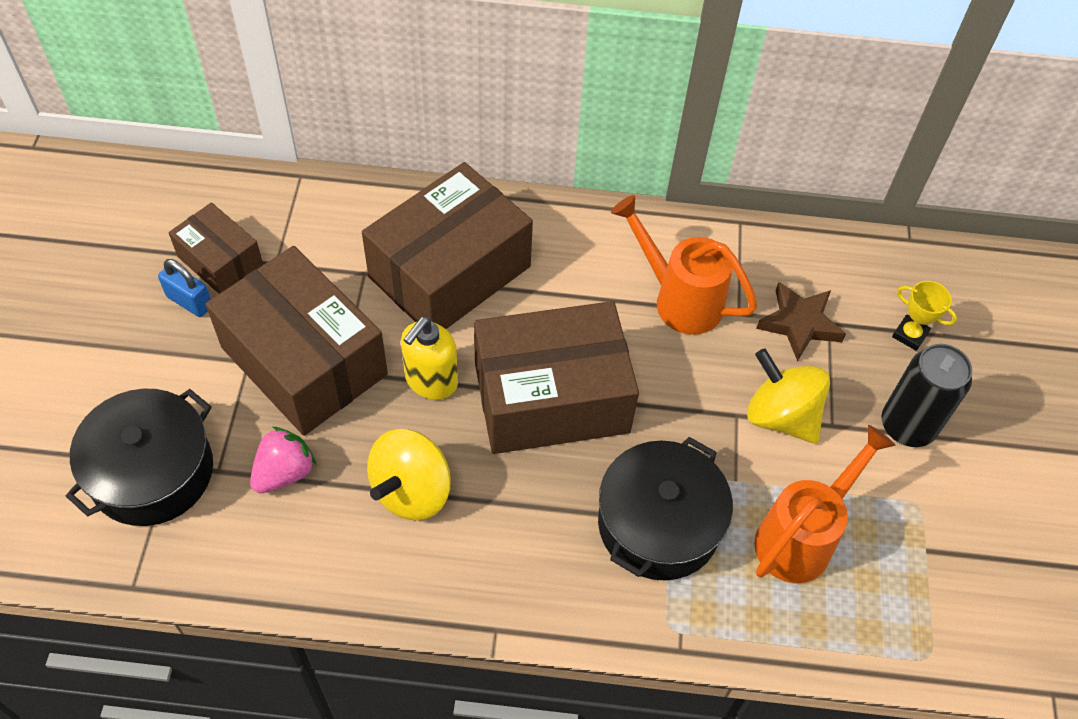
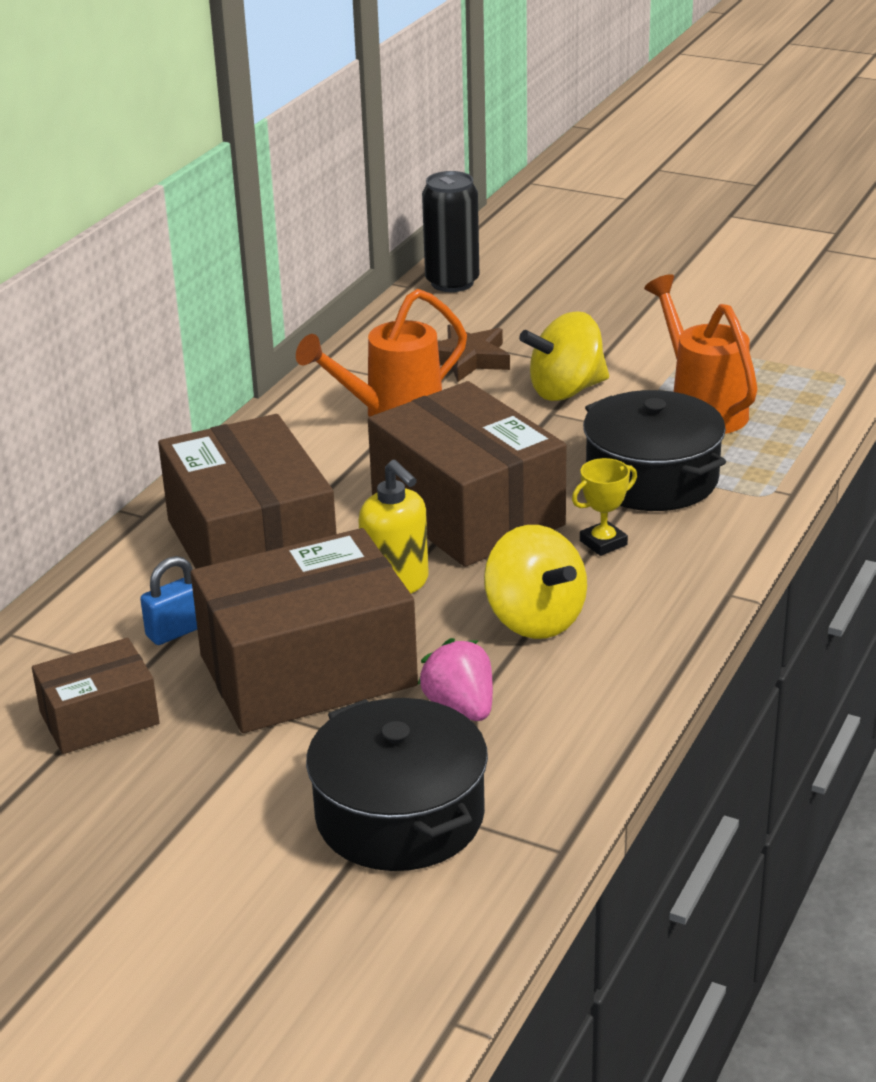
camera: 65 degrees left, 25 degrees down
(189, 301) = (147, 752): blue padlock -> blue padlock (178, 630)
(551, 398) = (467, 511): brown box -> brown box turned 45 degrees counterclockwise
(907, 426) = (612, 334): black can -> black can (452, 282)
(910, 335) = (516, 310): yellow trophy -> yellow trophy (603, 543)

